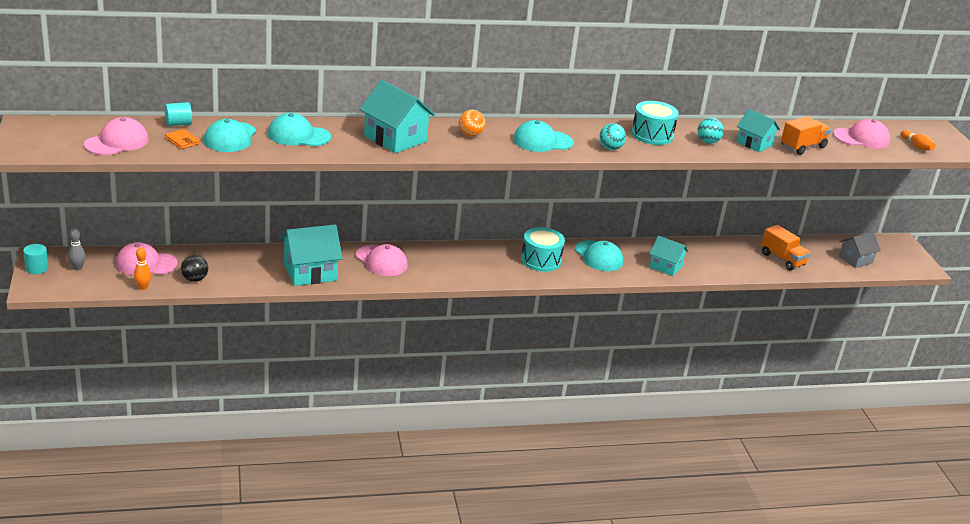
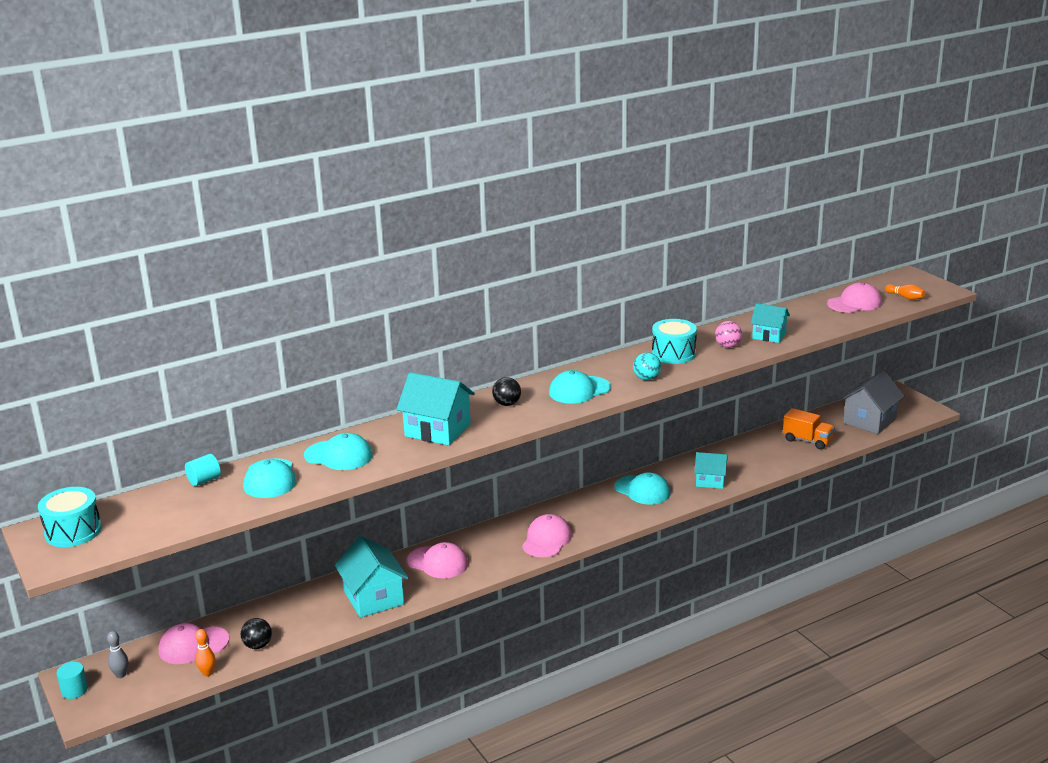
camera: 15 degrees left, 5 degrees down
(117, 142) = (153, 520): pink cap -> pink cap (547, 540)
(182, 141) = (222, 498): orange wallet -> none
(298, 135) = (338, 456): turquoise cap -> turquoise cap turned 150 degrees counterclockwise
(310, 272) = (373, 598): turquoise house -> turquoise house turned 75 degrees counterclockwise
(470, 135) = (507, 404): orange ball -> black ball
(541, 260) = (592, 512): turquoise drum -> turquoise drum (73, 531)
(708, 142) = (727, 346): turquoise ball -> pink ball
(803, 147) = (812, 326): orange truck -> none
(855, 259) = (869, 421): grey house -> grey house, size x1.60

